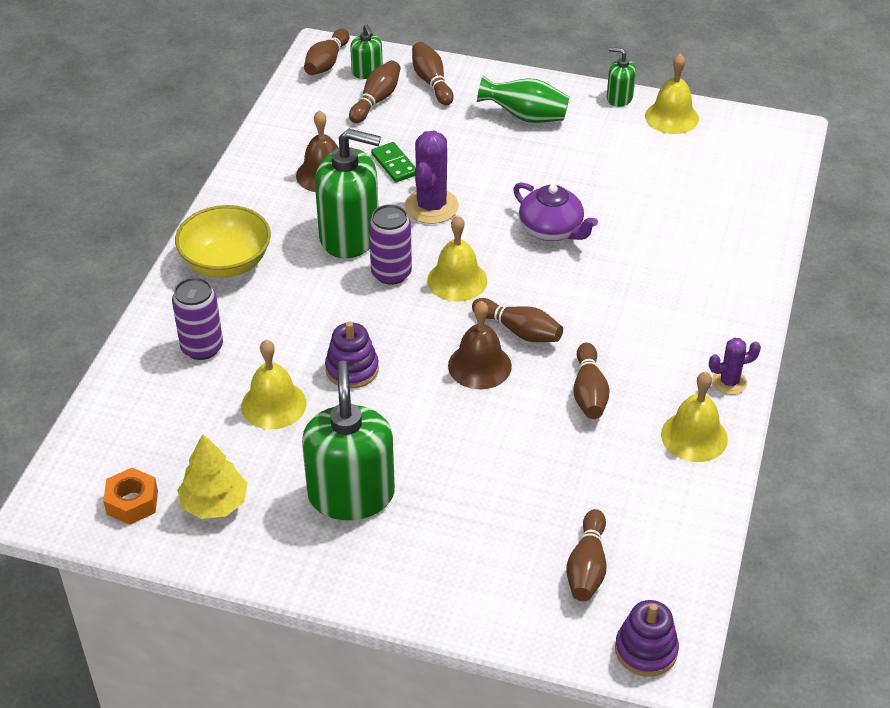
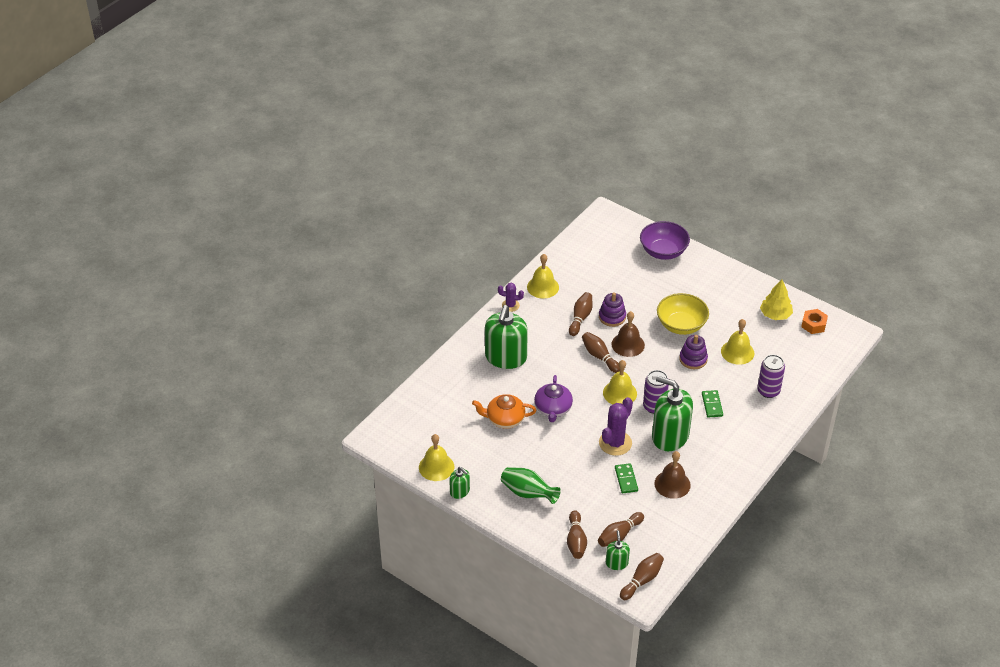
camera: 160 degrees left, 0 degrees up
(226, 263) = (745, 438): yellow bowl -> yellow bowl (681, 325)
(295, 300) = (712, 405): none -> green domino
(351, 495) = (711, 302): green soap dispenser -> green soap dispenser (506, 357)
(493, 592) = (663, 251): none -> purple bowl
(552, 230) = (553, 409): purple teapot -> purple teapot turned 150 degrees counterclockwise
(587, 567) = (619, 250): brown bowling pin -> none
(617, 198) = (504, 419): none -> orange teapot
(646, 650) = (611, 218): purple stacking toy -> purple stacking toy (612, 317)

